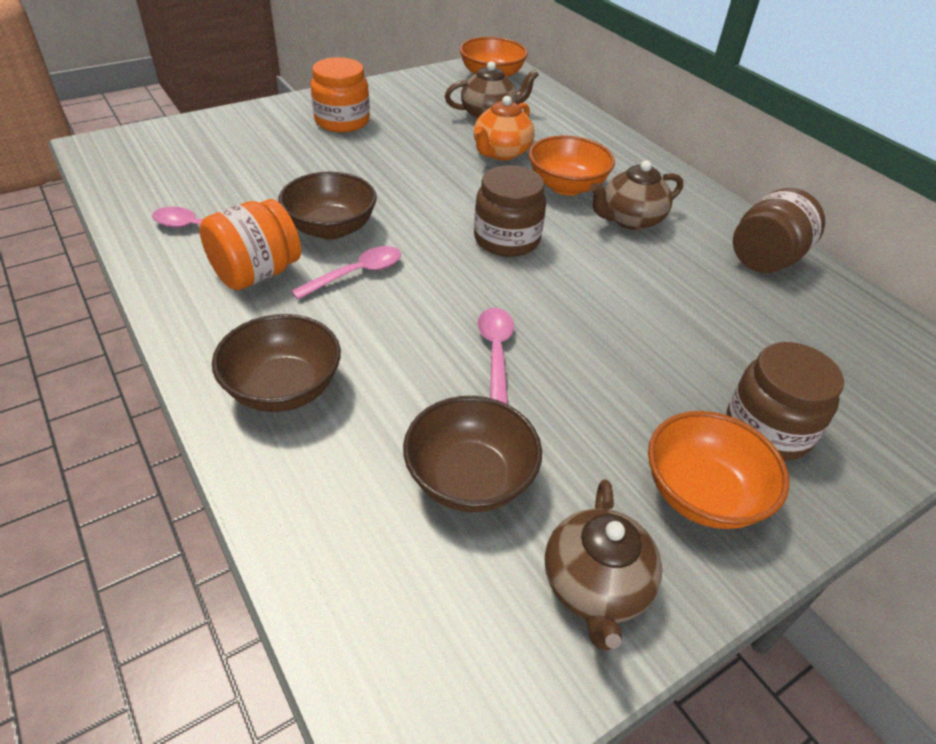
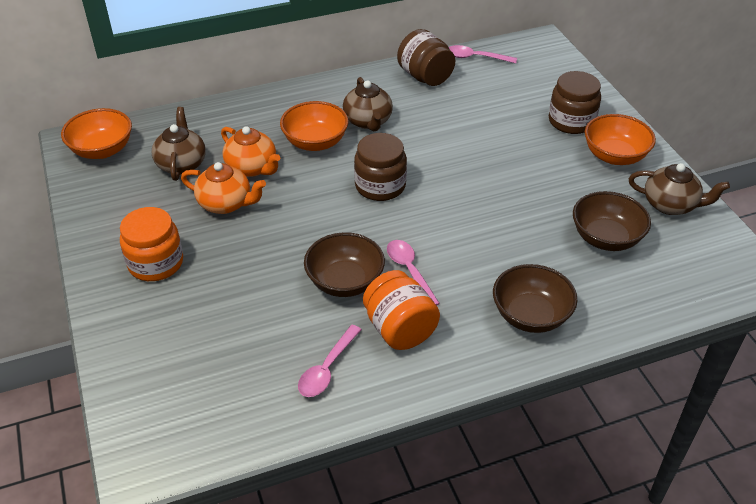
camera: 75 degrees left, 0 degrees up
(437, 145) = (226, 204): none -> orange teapot
(496, 353) = (503, 211): pink spoon -> pink spoon (476, 57)

